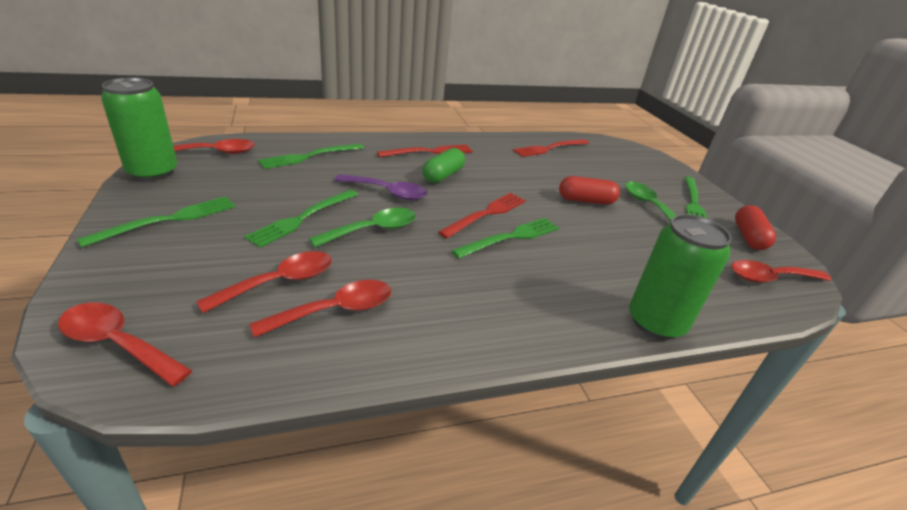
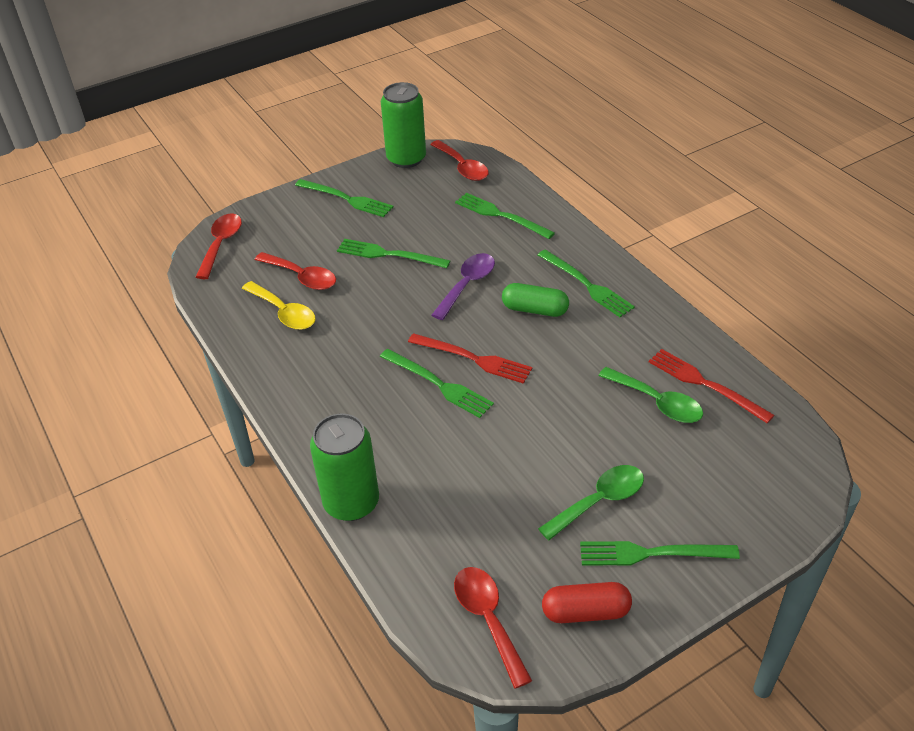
camera: 80 degrees right, 10 degrees up
(336, 310) = (284, 313): red spoon -> yellow spoon
(373, 230) = (396, 297): green spoon -> green spoon (657, 402)
(388, 192) = (467, 285): purple spoon -> purple spoon turned 150 degrees counterclockwise
(429, 152) = (586, 285): red fork -> green fork
(586, 201) = (566, 436): red capsule -> none

